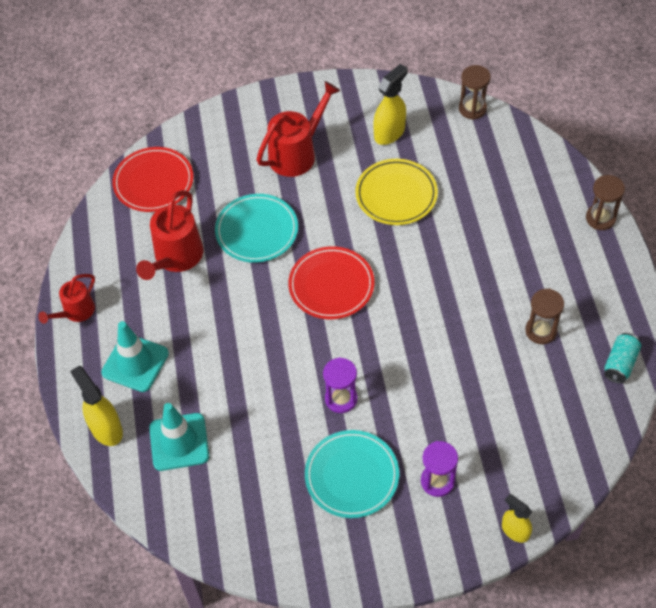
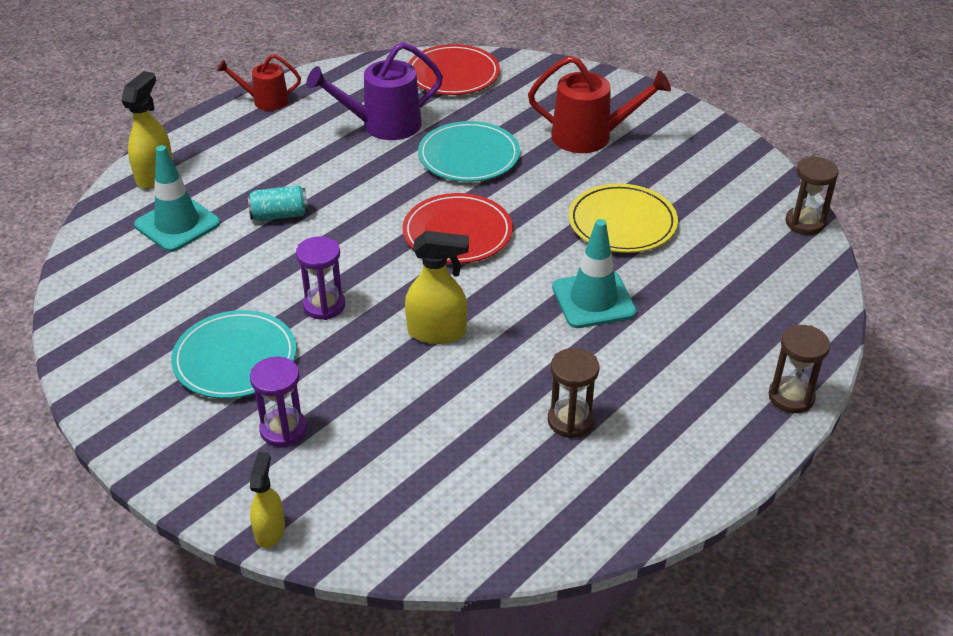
camera: 50 degrees right, 15 degrees down
(135, 363) = (242, 158): turquoise traffic cone -> turquoise traffic cone (593, 300)
(175, 258) = (383, 125): red watering can -> purple watering can
(389, 132) = (694, 181): yellow spray bottle -> yellow spray bottle (437, 332)
(620, 363) = (599, 518): turquoise can -> turquoise can (279, 215)

